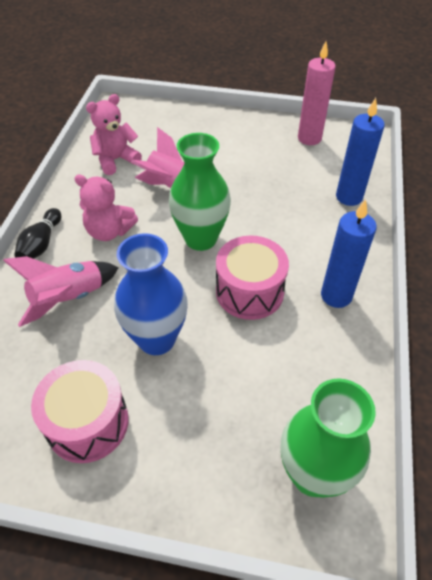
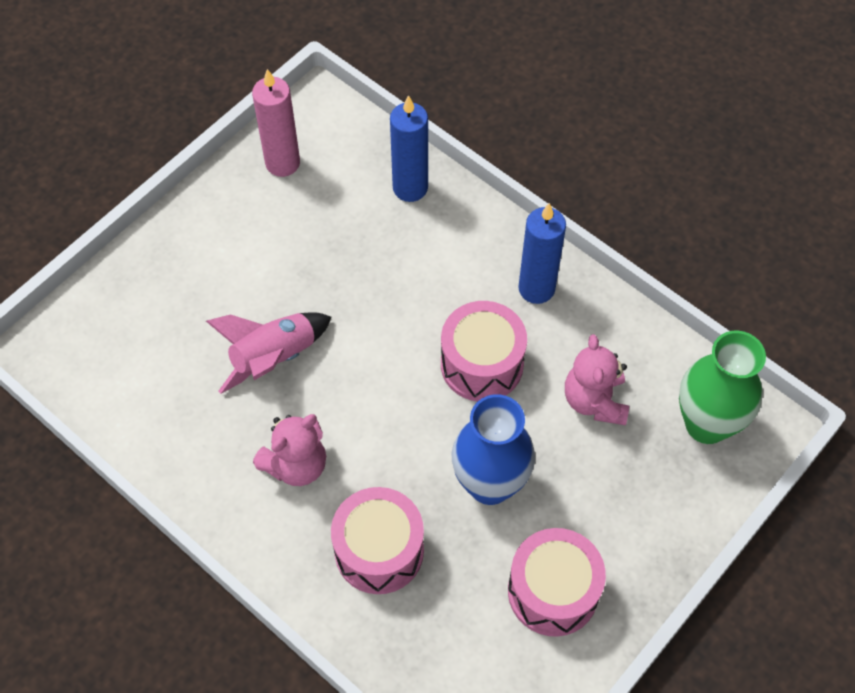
camera: 60 degrees left, 10 degrees up
(41, 244) = (266, 550): black bowling pin -> none
(69, 299) = (379, 550): pink rocket -> pink drum
(116, 160) = (162, 401): pink teddy bear -> pink teddy bear (595, 400)
(201, 238) = (374, 372): green vase -> none

